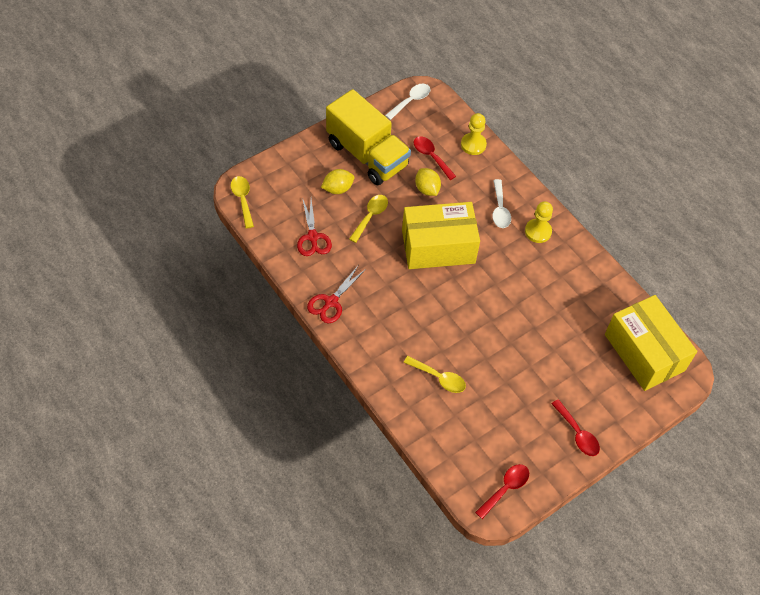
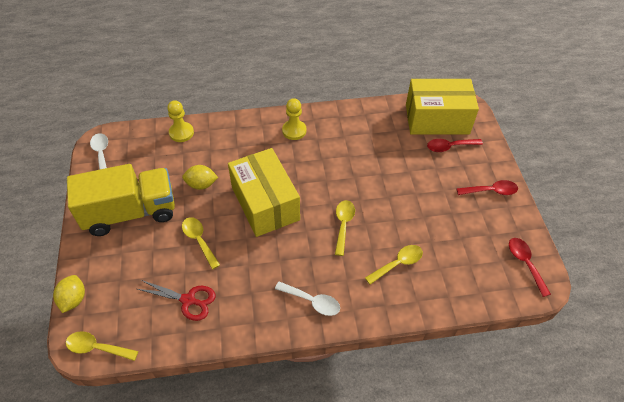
camera: 60 degrees left, 5 degrees down
(331, 302) = (271, 317): red scissors -> none
(338, 189) = (149, 253): yellow lemon -> yellow lemon (73, 299)
(431, 157) = (171, 166): red spoon -> red spoon (449, 147)
(438, 247) = (265, 203): yellow box -> yellow box turned 45 degrees counterclockwise
(454, 318) = (343, 225): none -> yellow spoon
(500, 209) = (257, 145): white spoon -> white spoon (312, 301)

